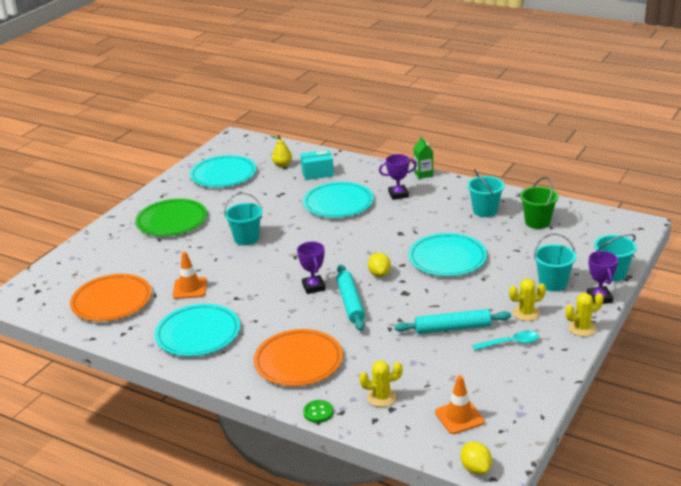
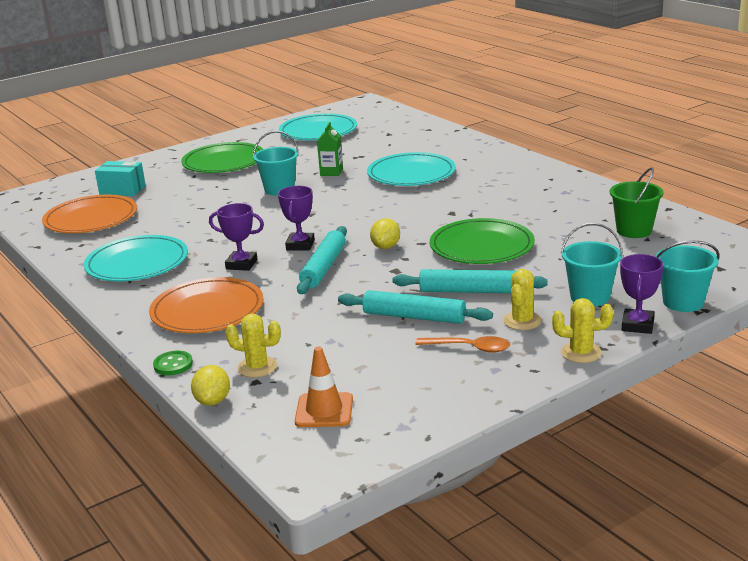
camera: 25 degrees right, 5 degrees down
(190, 288) = (175, 222): orange traffic cone -> none
(282, 165) = (388, 132): yellow pear -> none
(317, 173) = (418, 144): turquoise box -> turquoise box (122, 190)
(398, 194) = (488, 176): purple trophy -> purple trophy (241, 264)
(423, 174) = (538, 162): green carton -> green carton (331, 172)
(447, 258) = (481, 246): turquoise plate -> green plate
(471, 298) = (469, 291): none -> turquoise rolling pin
(475, 468) = (284, 471): yellow lemon -> yellow lemon (213, 401)
(485, 211) = (577, 208): turquoise bucket -> none
(510, 343) = (469, 348): turquoise spoon -> orange spoon
(526, 313) = (522, 321): yellow cactus -> yellow cactus turned 75 degrees counterclockwise

